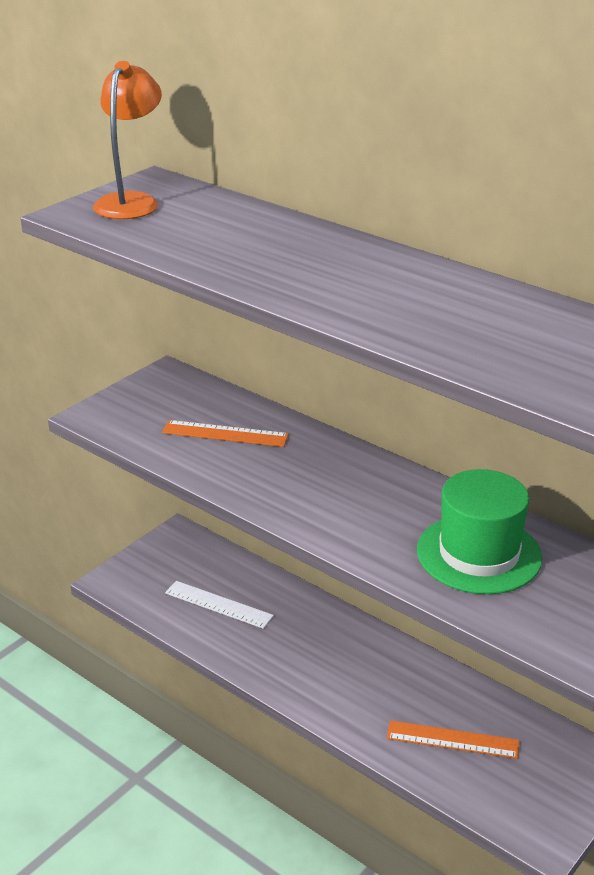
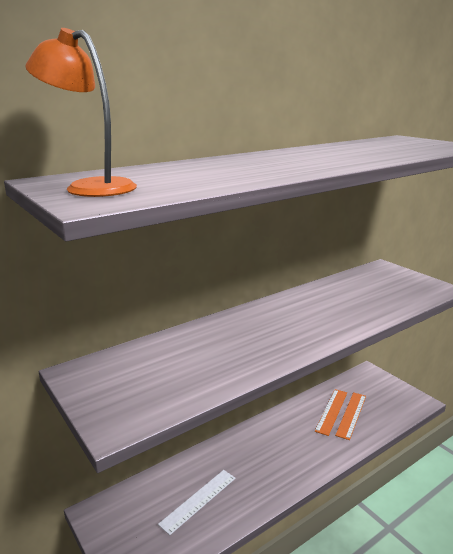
camera: 75 degrees left, 10 degrees down
(225, 434) = (194, 356): orange ruler -> orange ruler (331, 411)
(479, 554) = (359, 295): green hat -> none

